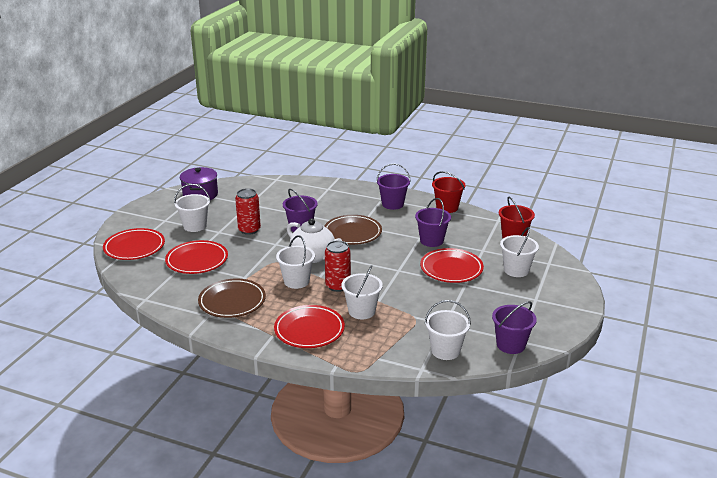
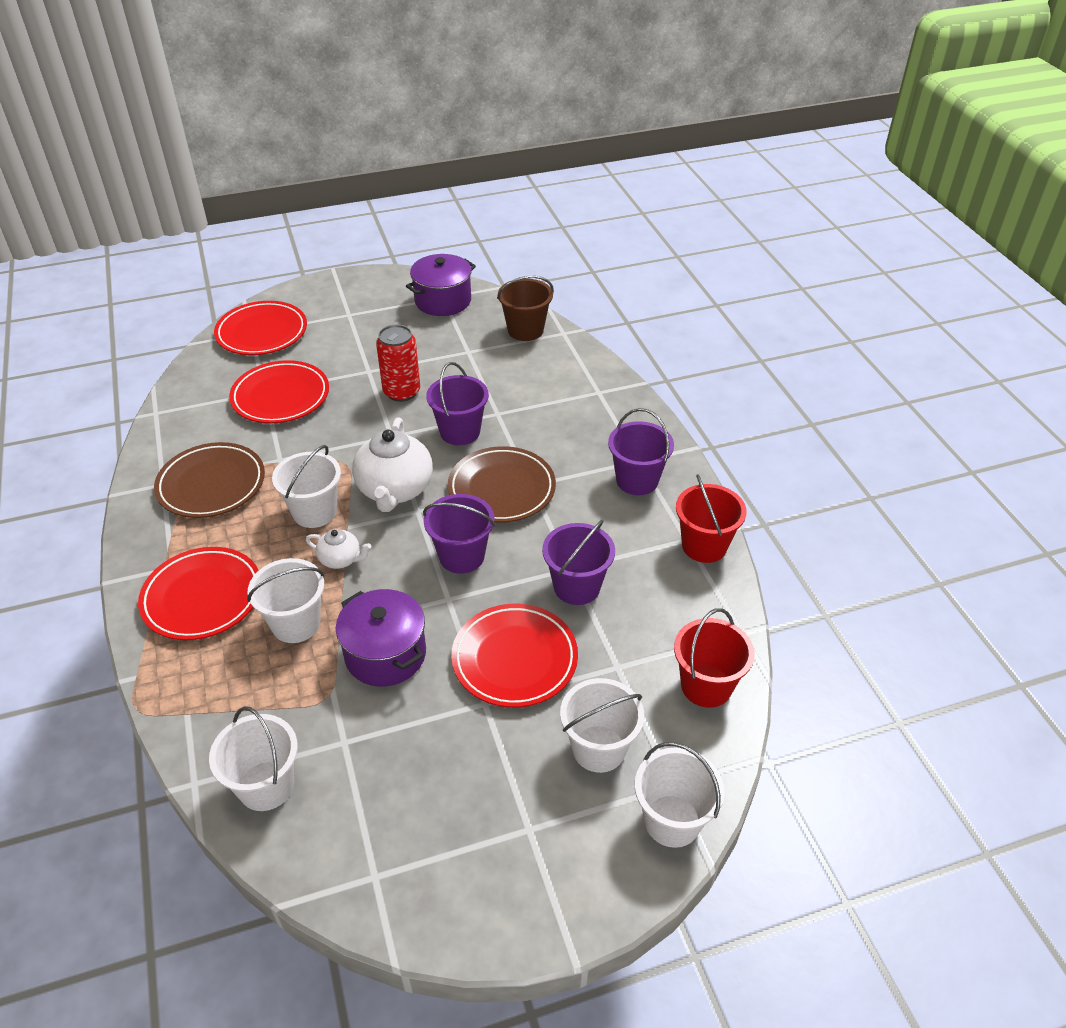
camera: 50 degrees right, 15 degrees up
(195, 226) = (361, 344): white bucket -> white bucket (672, 821)
(259, 186) = (525, 330): none -> brown bucket
(338, 286) = (341, 559): red can -> white teapot
(410, 296) = (385, 654): none -> purple pot
(511, 345) = (351, 868): purple bucket -> purple bucket (461, 556)

